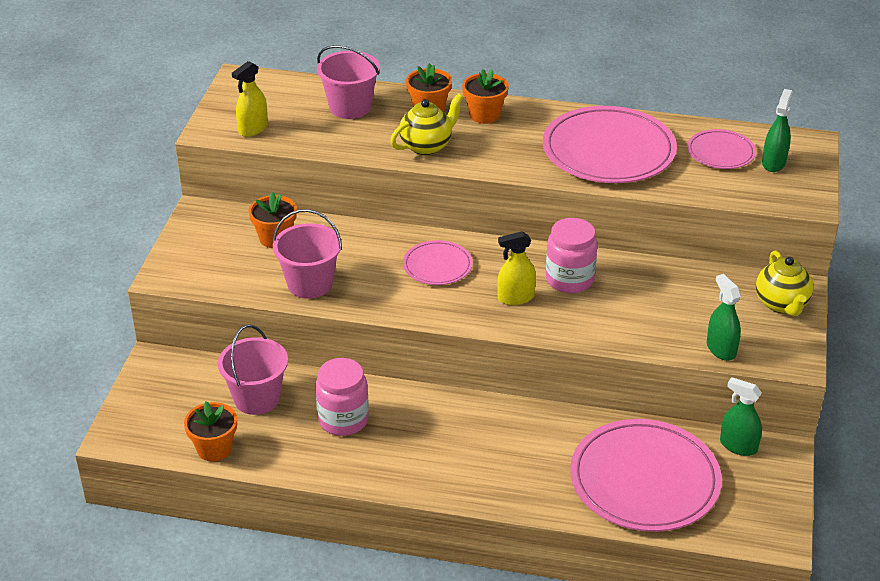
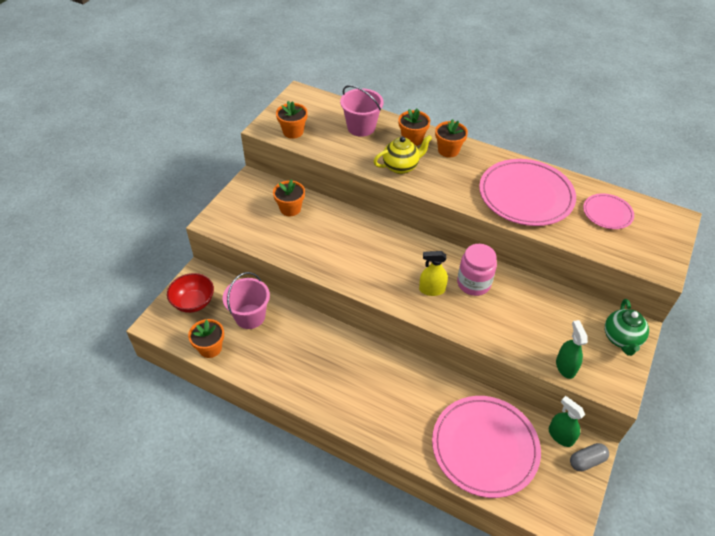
camera: 15 degrees right, 10 degrees up
(163, 398) = (193, 302): none -> red bowl
(253, 129) = (293, 132): yellow spray bottle -> orange flower pot
(310, 284) = (299, 248): pink bucket -> none
(343, 420) = (298, 346): pink jar -> none
(437, 266) = (387, 252): pink plate -> none
(773, 163) = (645, 230): green spray bottle -> none
(780, 466) = (587, 461): none -> grey capsule
(781, 304) = (621, 339): yellow teapot -> green teapot

